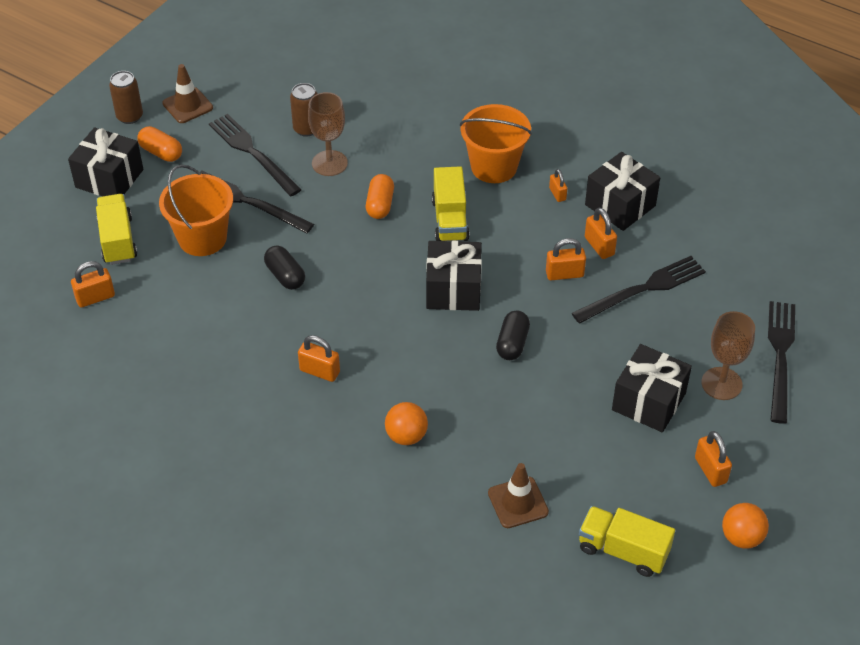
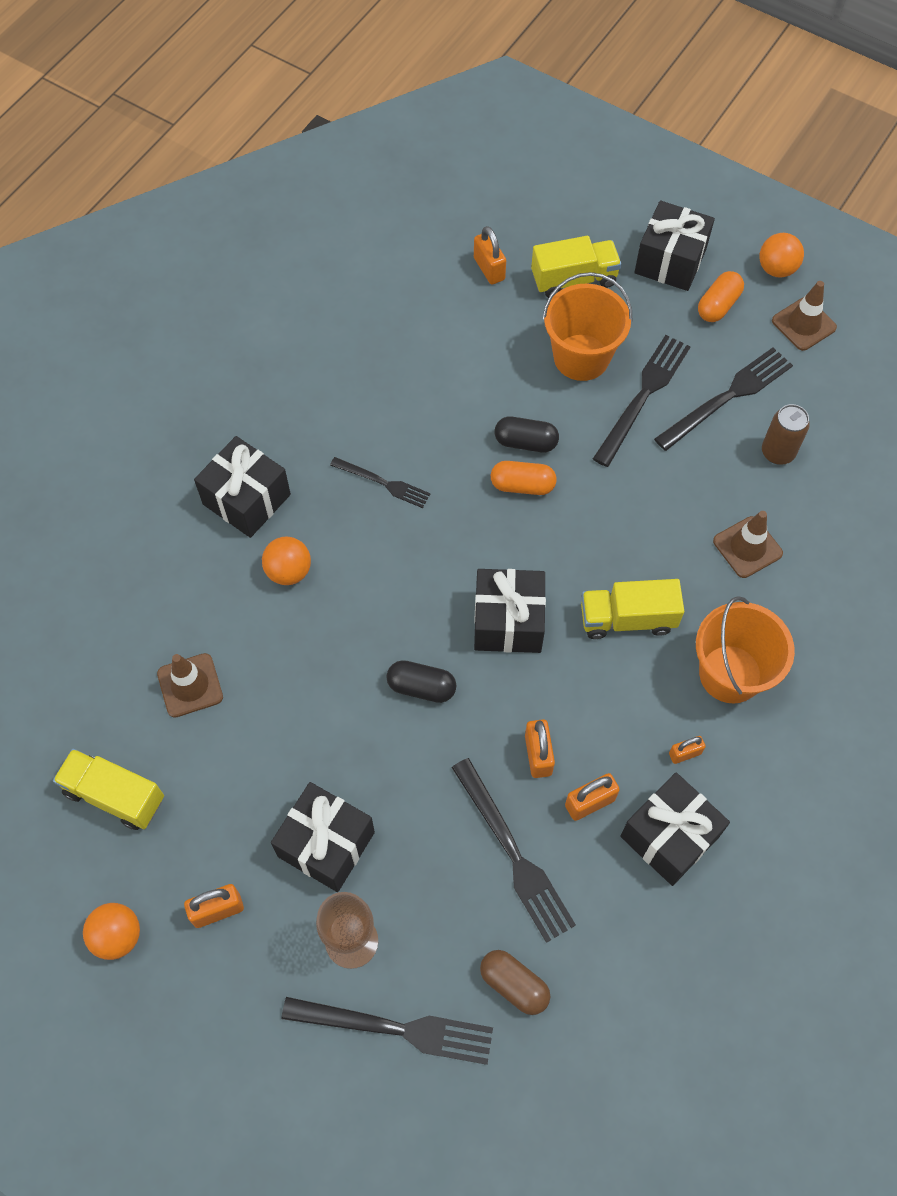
camera: 90 degrees right, 15 degrees up
(129, 116) = (776, 269): brown can -> orange ball
(285, 276) = (525, 442): black capsule -> black capsule turned 45 degrees clockwise
(319, 371) = (383, 483): orange padlock -> black fork
(329, 163) = (717, 480): brown goblet -> none
(331, 471) = (247, 499): none -> black gift
(380, 205) = (648, 538): orange capsule -> orange capsule (522, 485)
(389, 151) = (747, 547): none -> brown traffic cone
(623, 551) = (114, 795): yellow truck -> yellow truck turned 90 degrees counterclockwise
(737, 290) = (514, 985): none -> brown capsule

